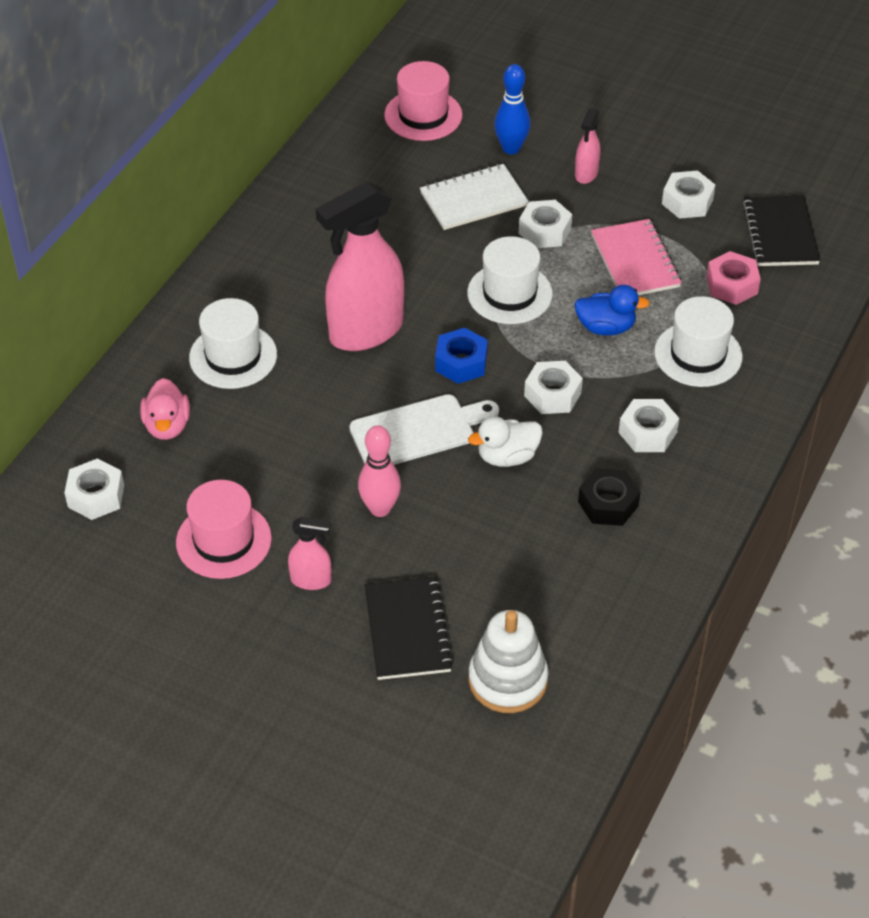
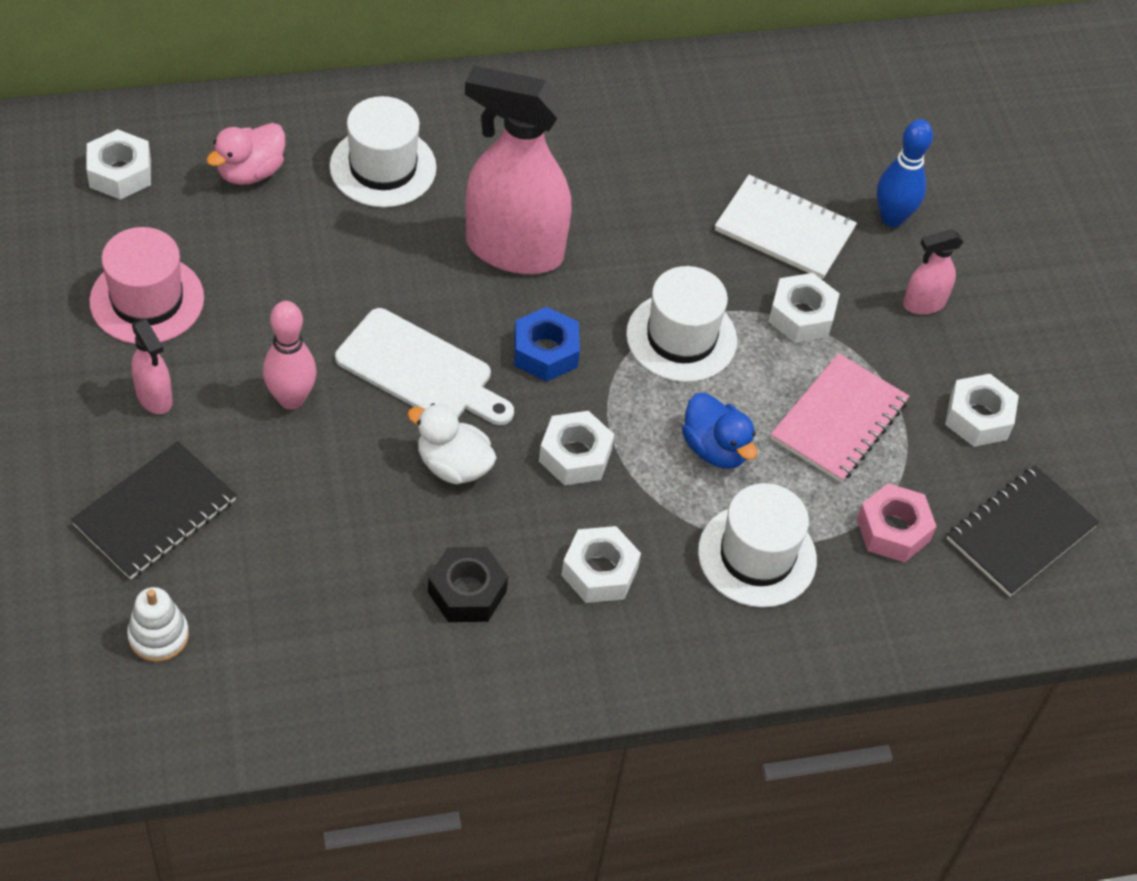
camera: 45 degrees right, 5 degrees up
(423, 115) = (861, 118): pink hat -> none
(508, 680) = (158, 636): white stacking toy -> white stacking toy, size x0.61

